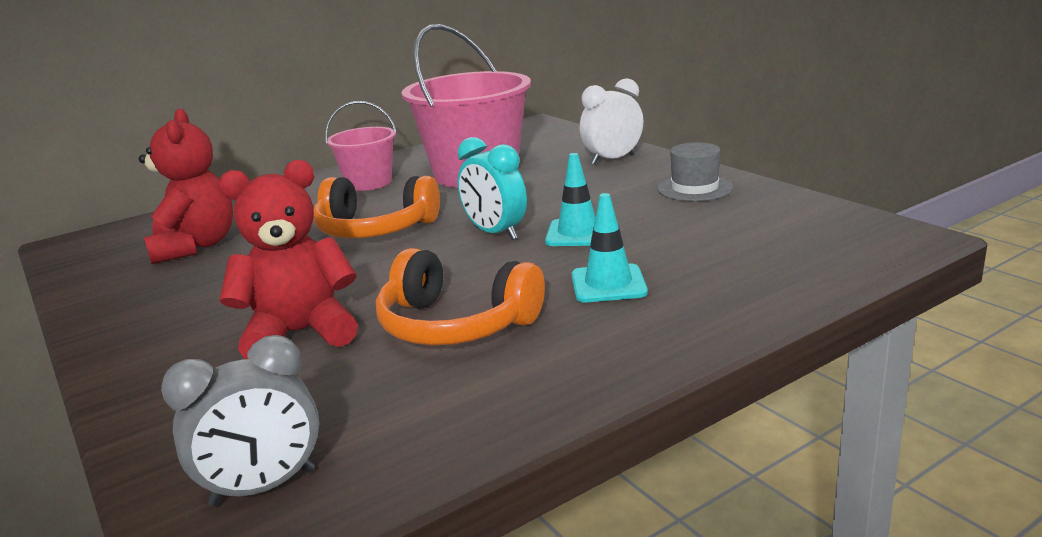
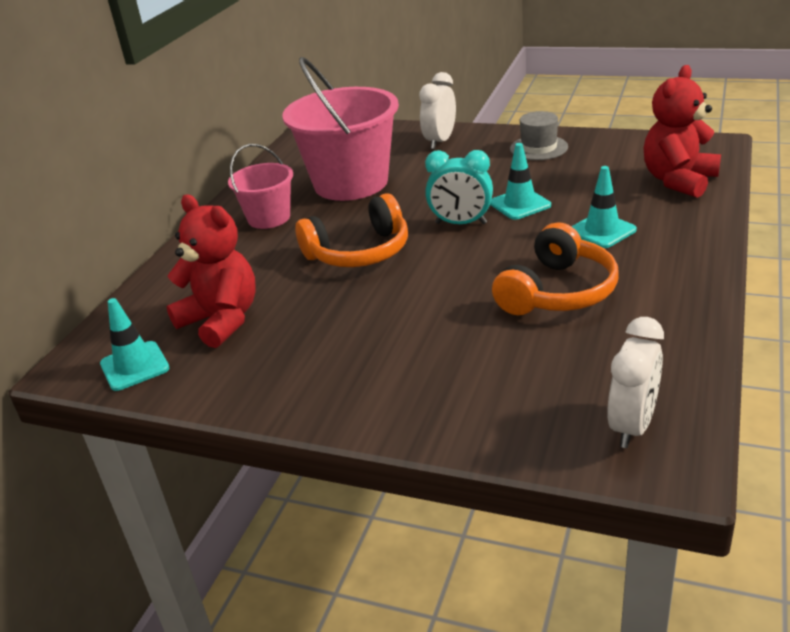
camera: 35 degrees left, 10 degrees up
(93, 257) = (134, 366): none -> turquoise traffic cone
(263, 487) = (632, 426): grey clock -> white clock
(300, 333) = (462, 340): red teddy bear -> red teddy bear (678, 181)
(456, 325) = (557, 291): orange headphones -> orange headphones turned 45 degrees counterclockwise

